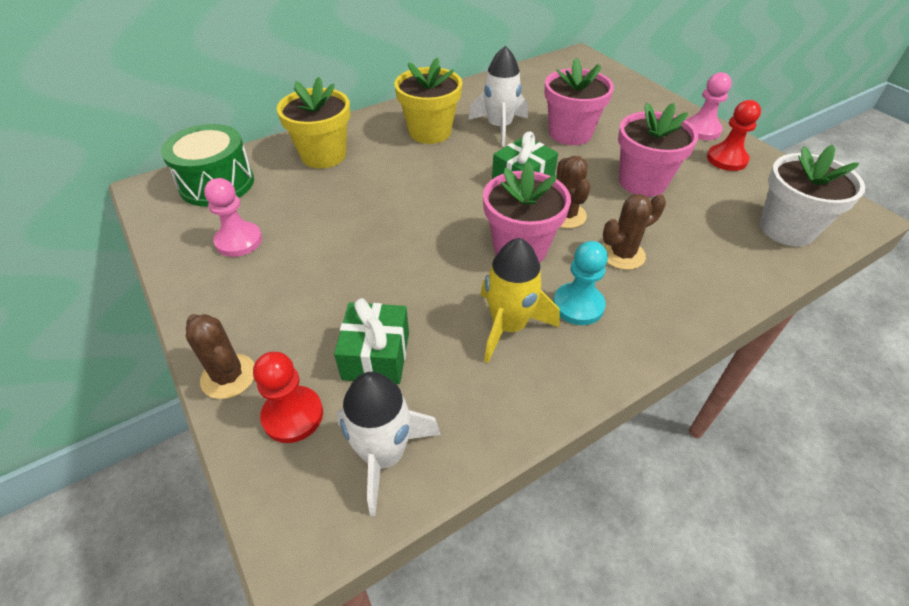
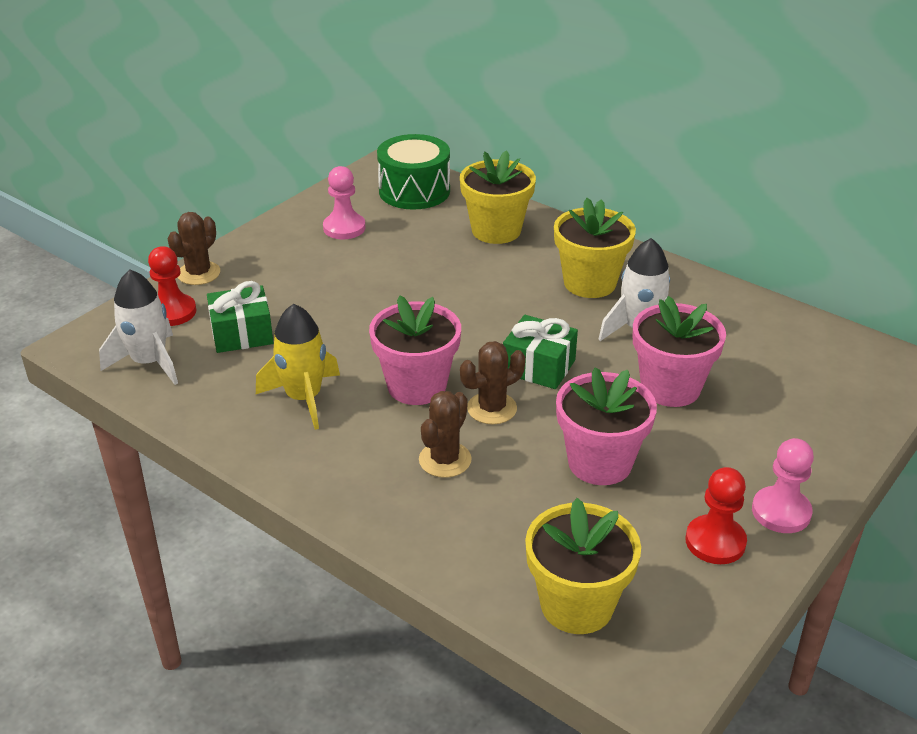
camera: 70 degrees right, 10 degrees down
(578, 305) = (349, 437): turquoise pawn -> none
(622, 254) = (445, 460): brown cactus -> brown cactus turned 75 degrees clockwise
(786, 229) = (577, 605): white flower pot -> yellow flower pot

